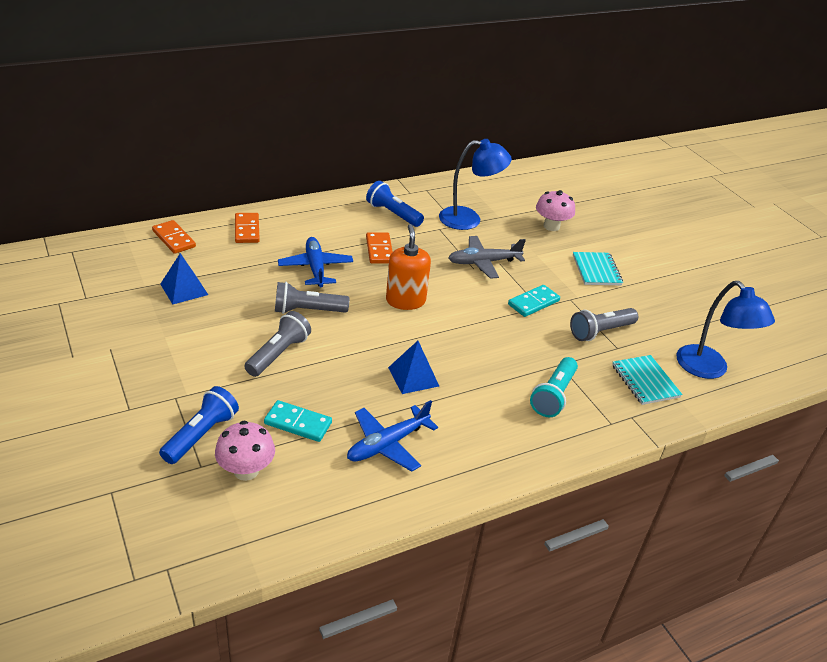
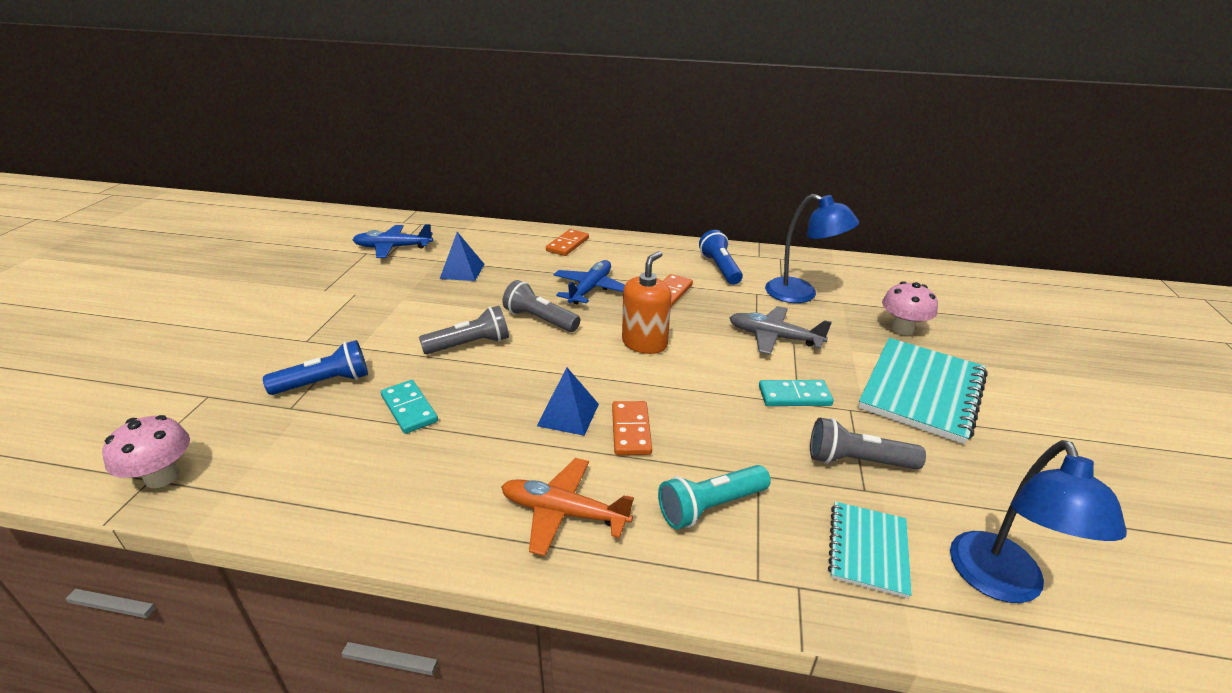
camera: 40 degrees right, 5 degrees down
(174, 239) = (502, 235): orange domino -> orange domino (631, 430)
(246, 470) = (316, 429): pink mushroom -> pink mushroom (162, 476)
(387, 444) = (462, 467): blue plane -> blue plane (393, 248)
(480, 440) = (563, 513): none -> orange plane
(596, 270) = (922, 391): turquoise notebook -> turquoise notebook, size x1.79

